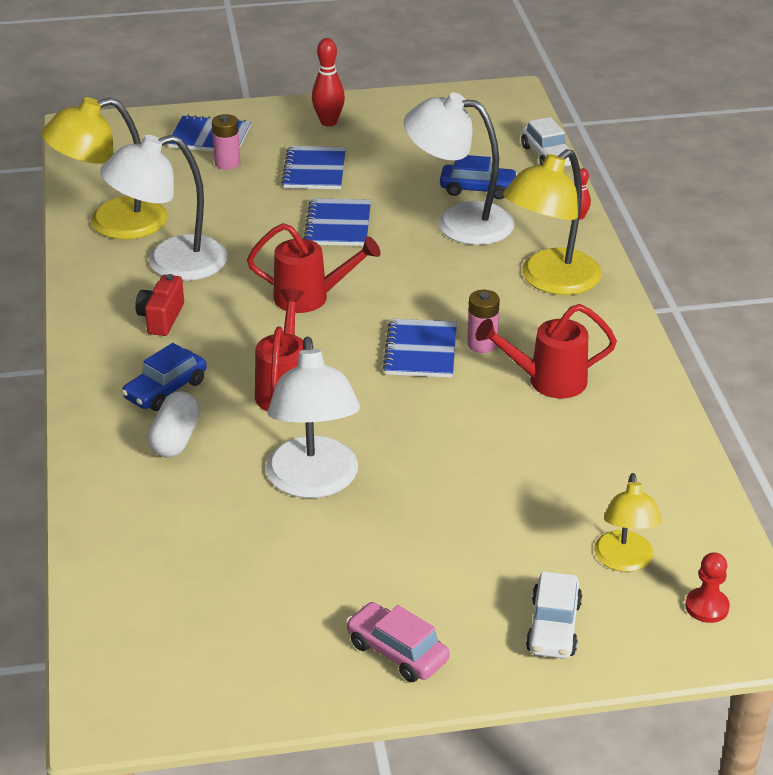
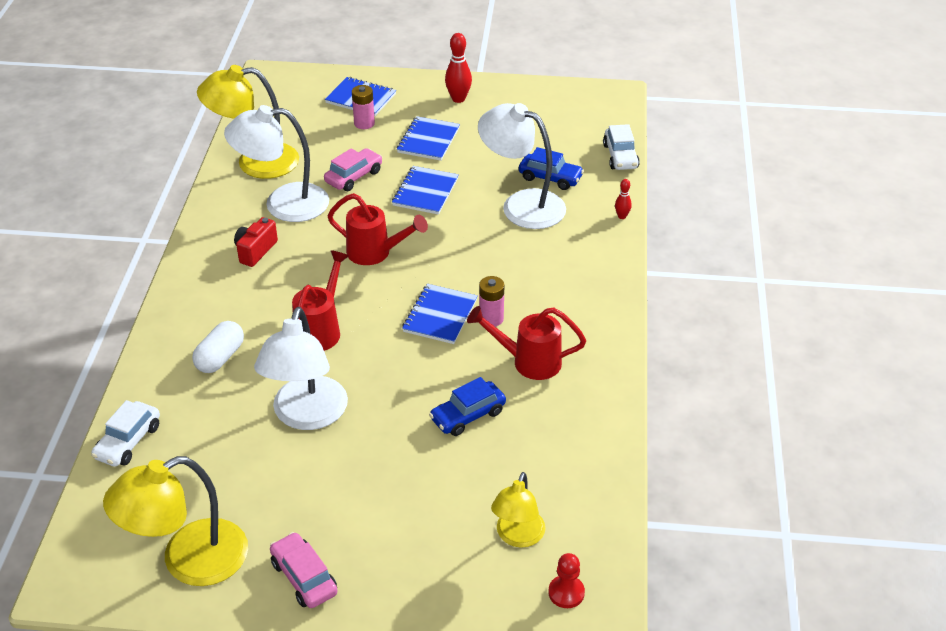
camera: 15 degrees right, 5 degrees up
(165, 390) = (231, 314): blue car -> blue car (468, 415)
(243, 221) = (354, 176): none -> pink car
(550, 281) = (571, 271): yellow lamp -> yellow lamp (188, 561)
(553, 627) = (435, 583): white car -> white car (128, 442)

